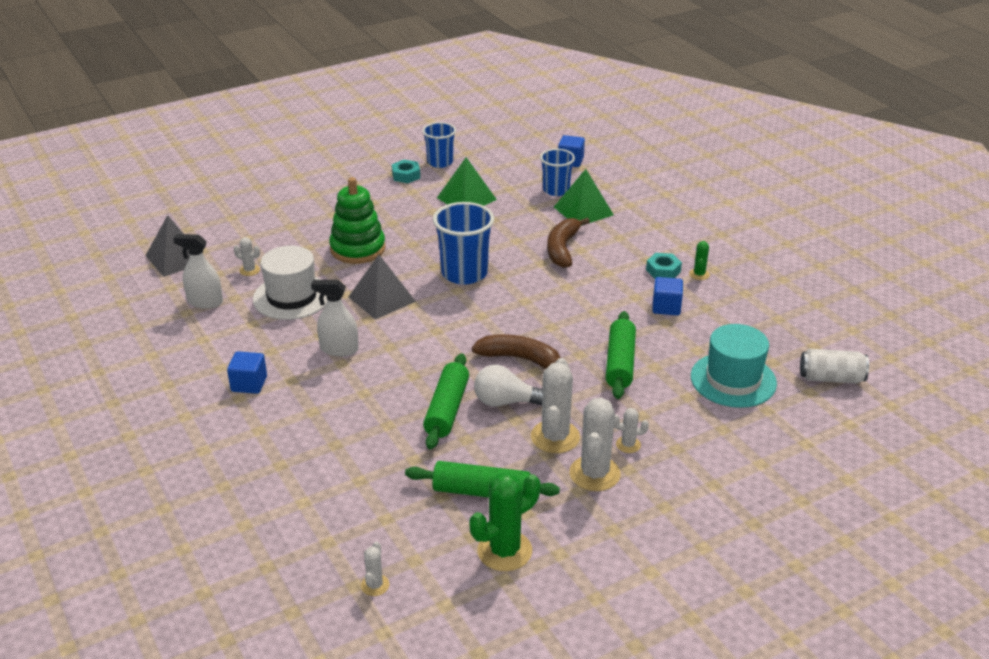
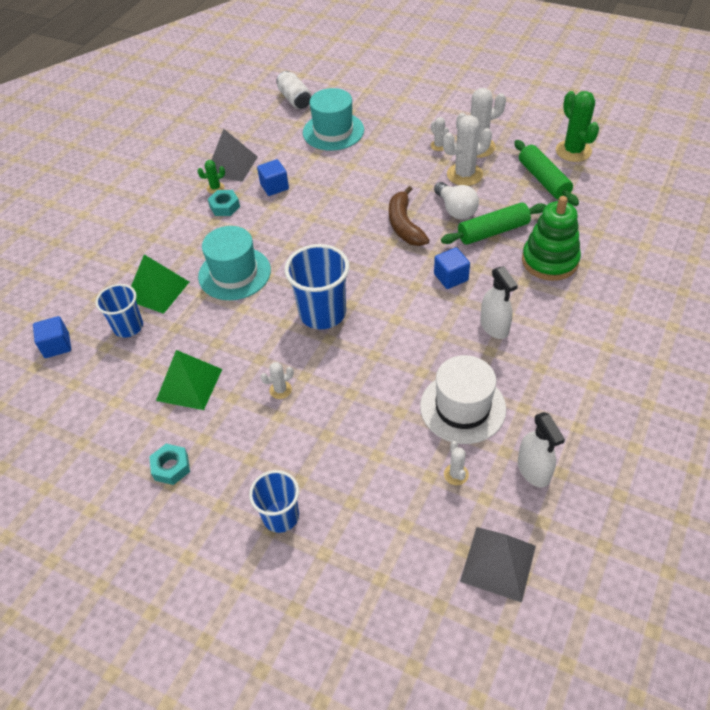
camera: 120 degrees left, 15 degrees up
(249, 384) = (588, 352): blue cube -> blue cube (451, 277)
(358, 249) = (346, 412): green stacking toy -> green stacking toy (550, 261)
(375, 585) = (655, 182): white cactus -> white cactus (280, 390)
(382, 299) = (407, 343): grey pyramid -> grey pyramid (232, 165)
(440, 162) = (120, 454): blue cup -> blue cup (281, 516)
(504, 551) = (573, 151): green cactus -> green cactus turned 45 degrees clockwise
(562, 249) = (234, 273): brown banana -> turquoise hat
(619, 363) = (362, 180): green rolling pin -> none

